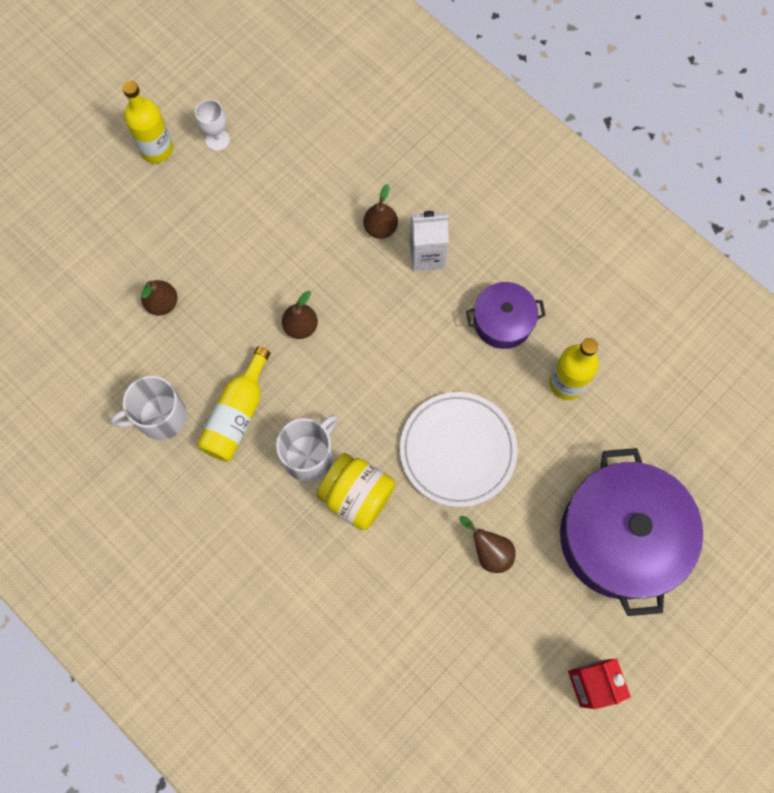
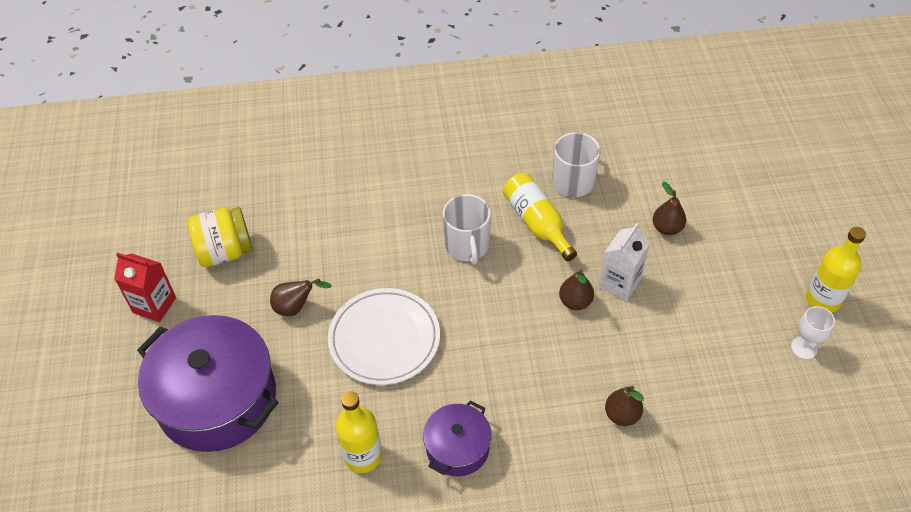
camera: 130 degrees right, 20 degrees down
(357, 496) = (412, 255): yellow jar -> yellow jar (225, 251)
(427, 255) = (567, 433): white carton -> white carton (619, 283)

